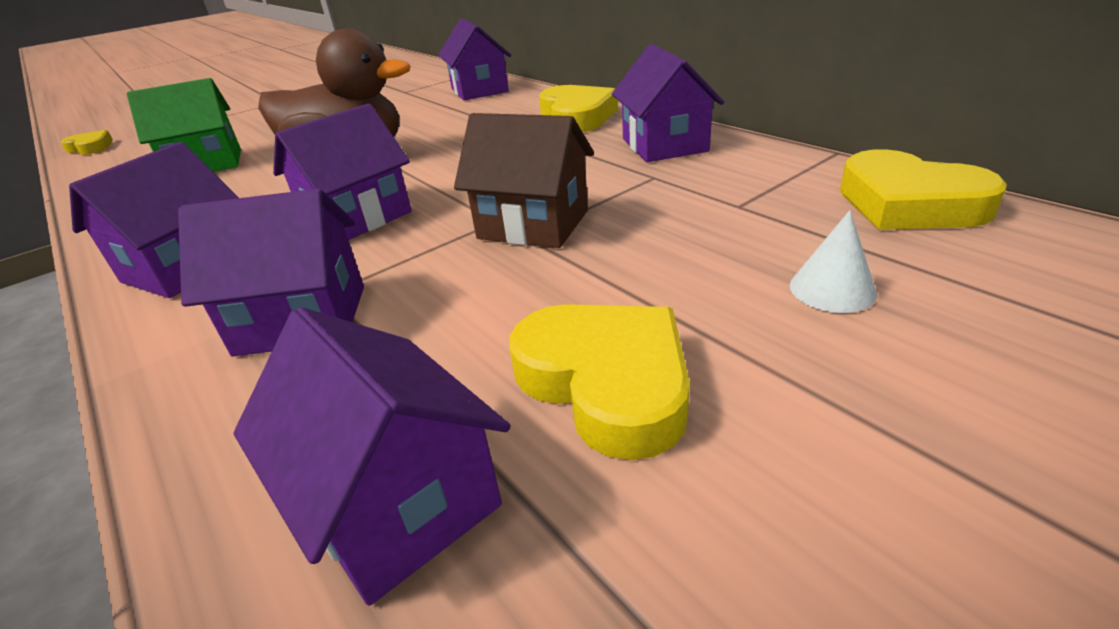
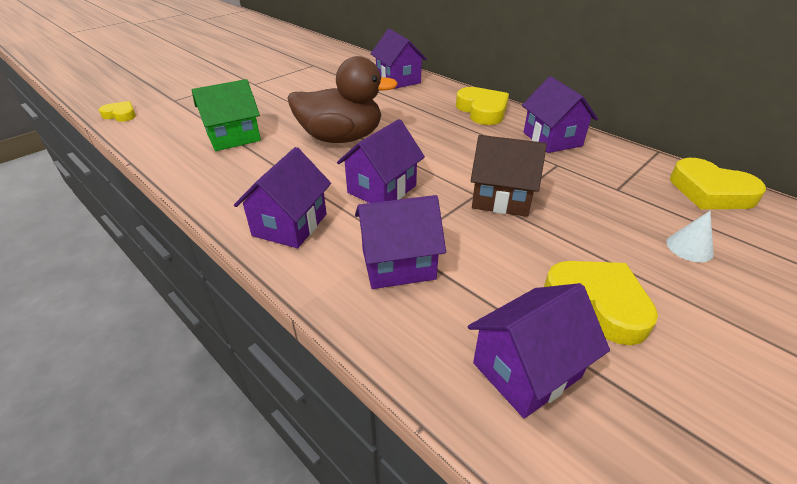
camera: 10 degrees left, 5 degrees up
(398, 501) = (526, 370): purple house -> purple house turned 75 degrees counterclockwise

